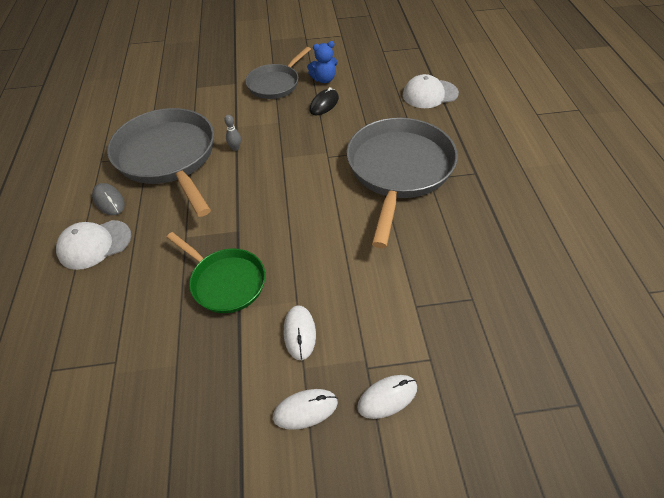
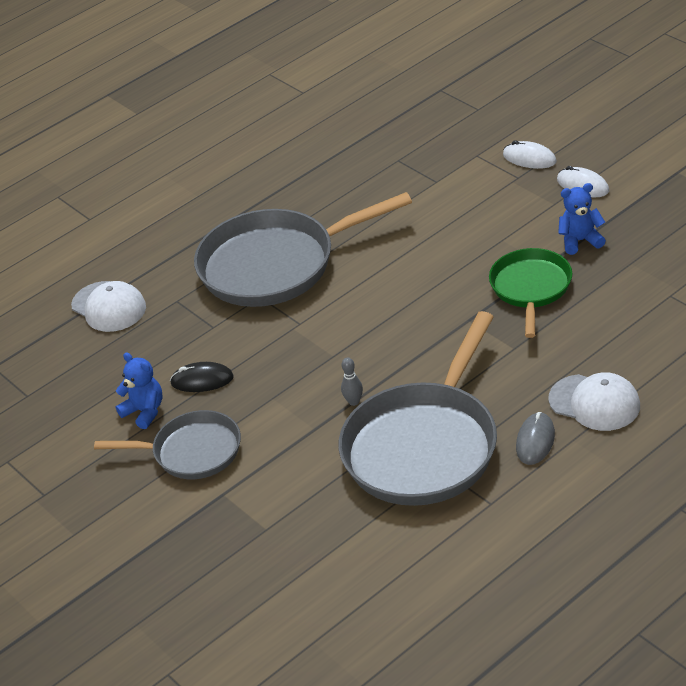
camera: 120 degrees left, 10 degrees down
(238, 350) = (580, 241): none -> blue teddy bear
(299, 333) = (529, 221): white mouse -> none

